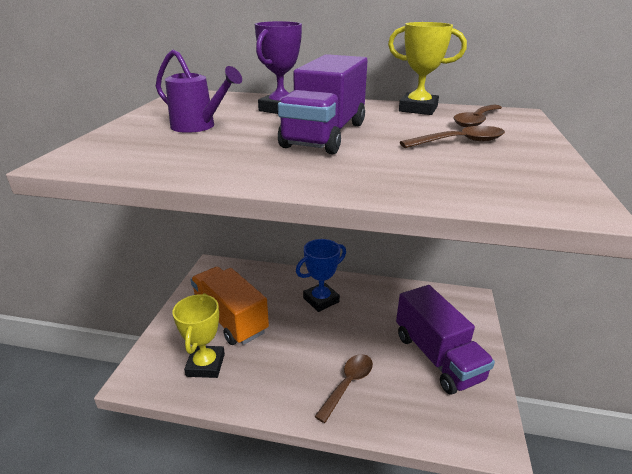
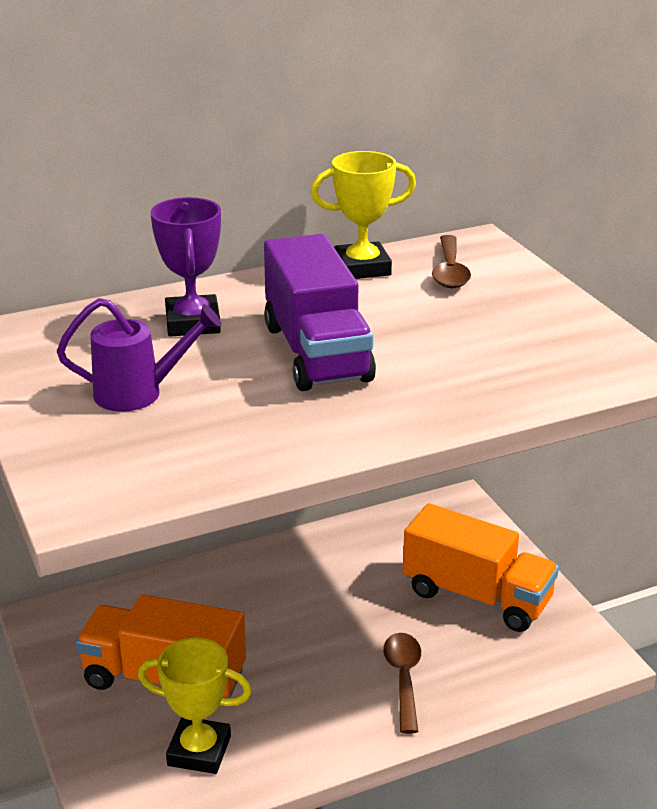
camera: 35 degrees left, 0 degrees up
(205, 365) = (199, 751): yellow trophy -> yellow trophy turned 45 degrees counterclockwise
(321, 300) = (269, 592): blue trophy -> none
(437, 357) = (477, 596): purple truck -> orange truck
(459, 142) = (470, 315): brown spoon -> none

